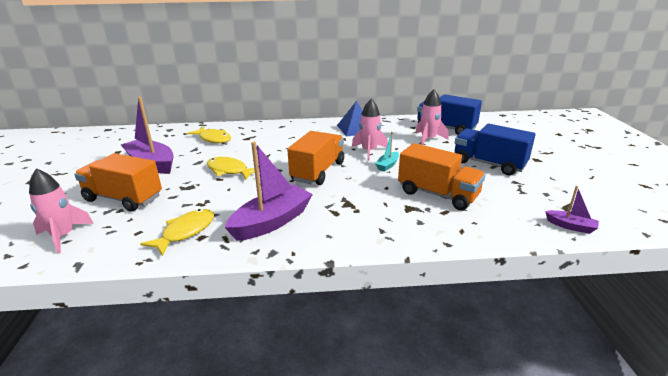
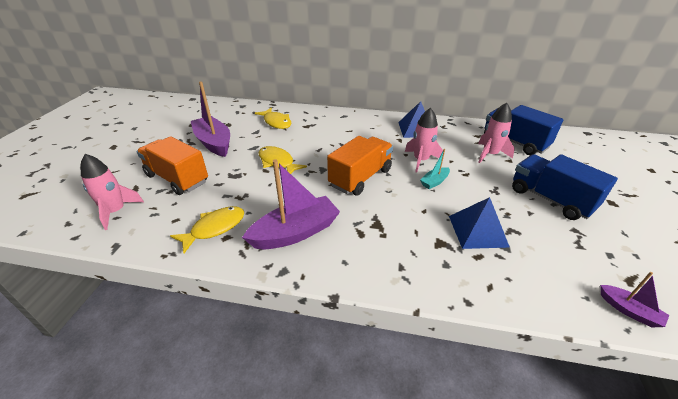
camera: 15 degrees right, 10 degrees up
(438, 194) = (478, 231): orange truck -> blue pyramid

